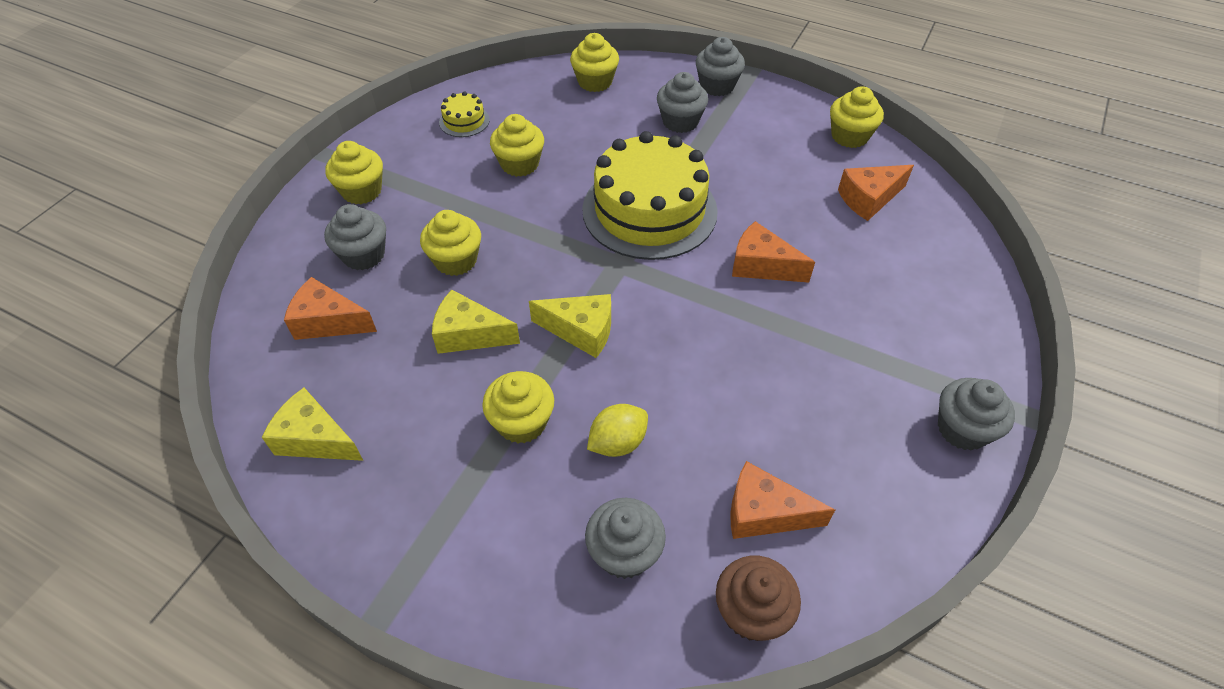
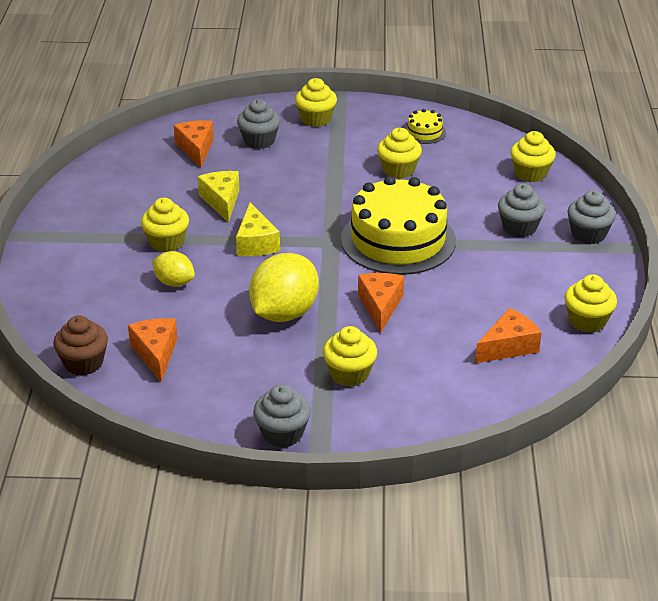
camera: 65 degrees right, 15 degrees down
(315, 439) = (111, 176): yellow cheese -> none
(456, 260) = (281, 175): yellow cupcake -> yellow cupcake (349, 374)
(624, 552) = (98, 306): grey cupcake -> none
(736, 351) = (284, 313): none -> yellow lemon
(869, 199) = (508, 347): orange cheese -> orange cheese turned 105 degrees clockwise

